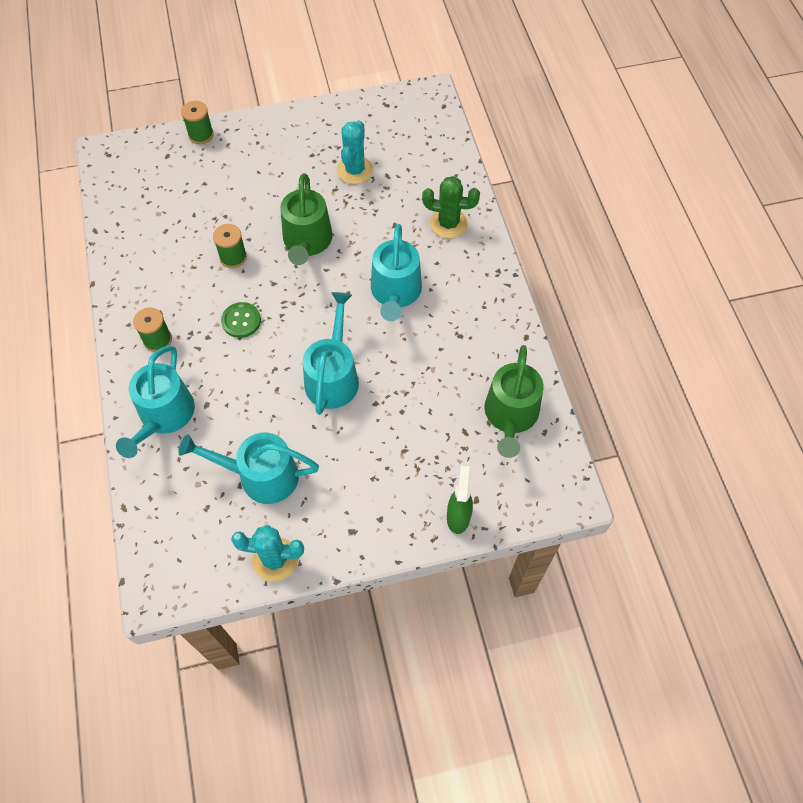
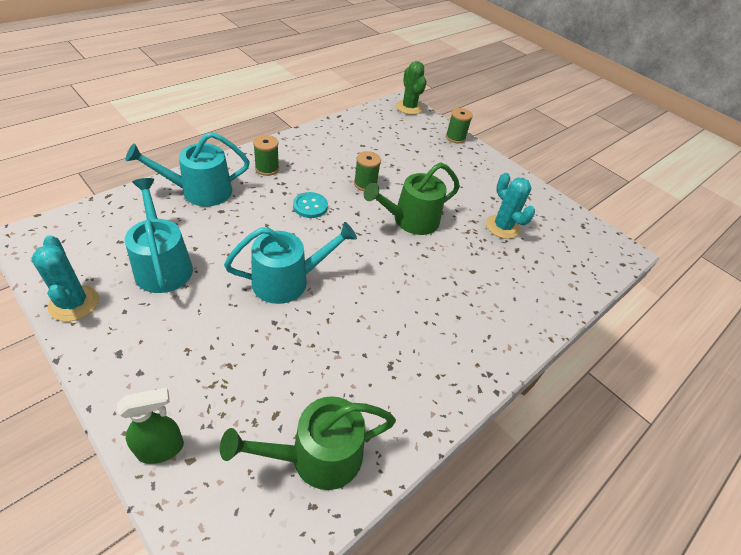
camera: 55 degrees right, 15 degrees down
(241, 321) = (310, 206): green button -> turquoise button
(355, 170) = (502, 227): turquoise cactus -> turquoise cactus turned 75 degrees clockwise
(395, 292) = (403, 296): turquoise watering can -> none
(448, 224) = (507, 311): green cactus -> green cactus (409, 107)

